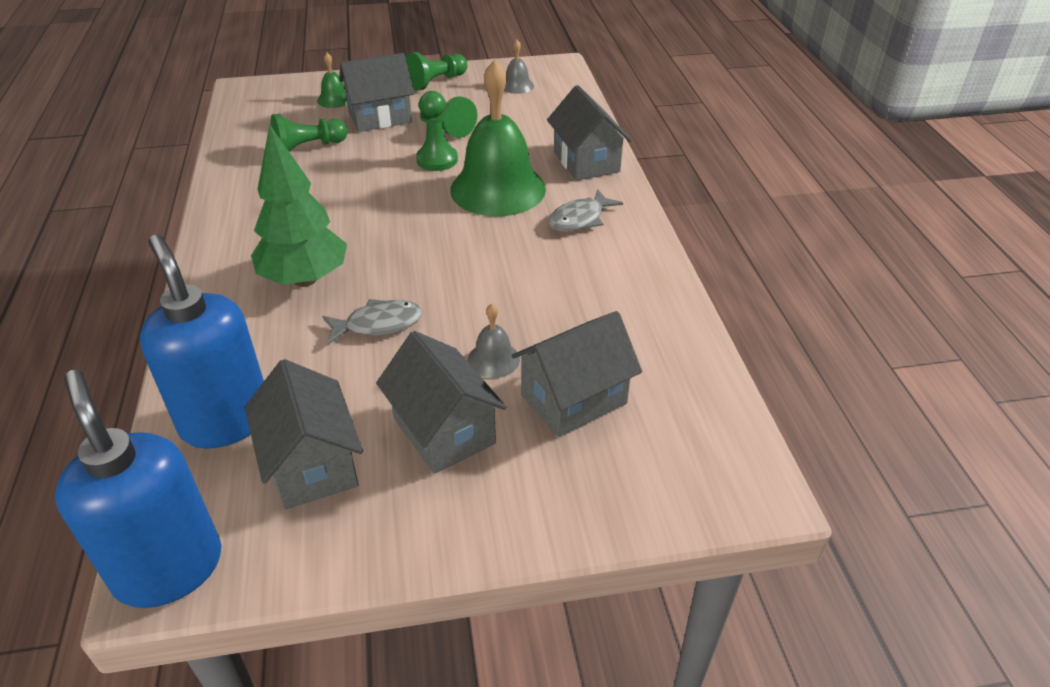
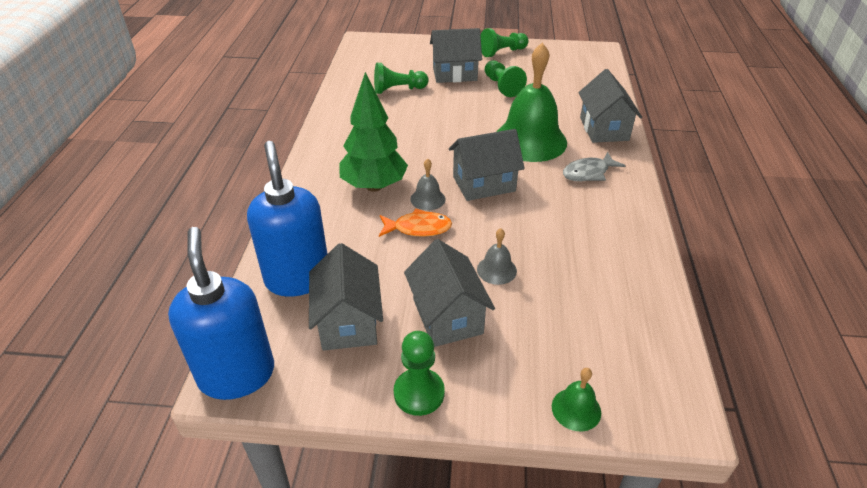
camera: 15 degrees right, 0 degrees up
(334, 99) = (425, 56): green bell -> green bell (576, 409)
(378, 324) = (418, 228): grey fish -> orange fish
(437, 160) = (489, 111): green pawn -> green pawn (419, 393)
(517, 86) = (563, 62): grey bell -> grey bell (428, 199)
(573, 399) = (551, 312): grey house -> grey house (484, 184)

